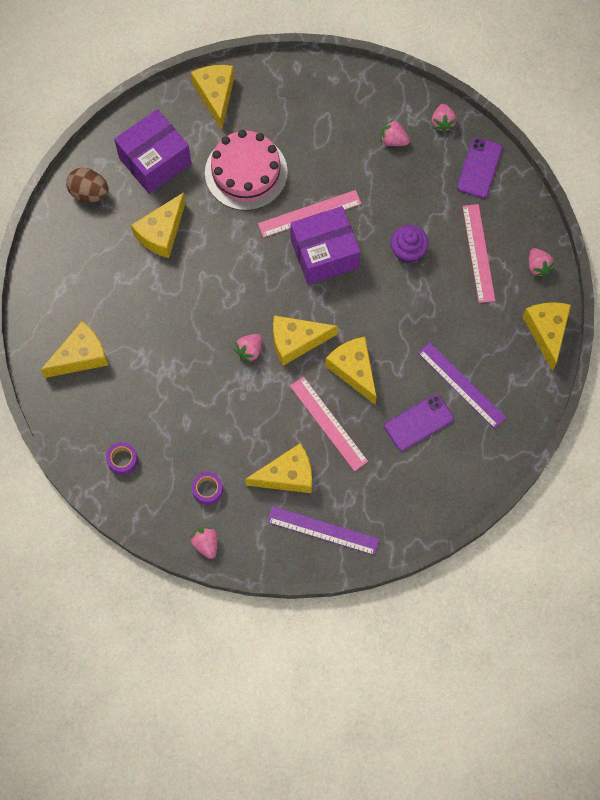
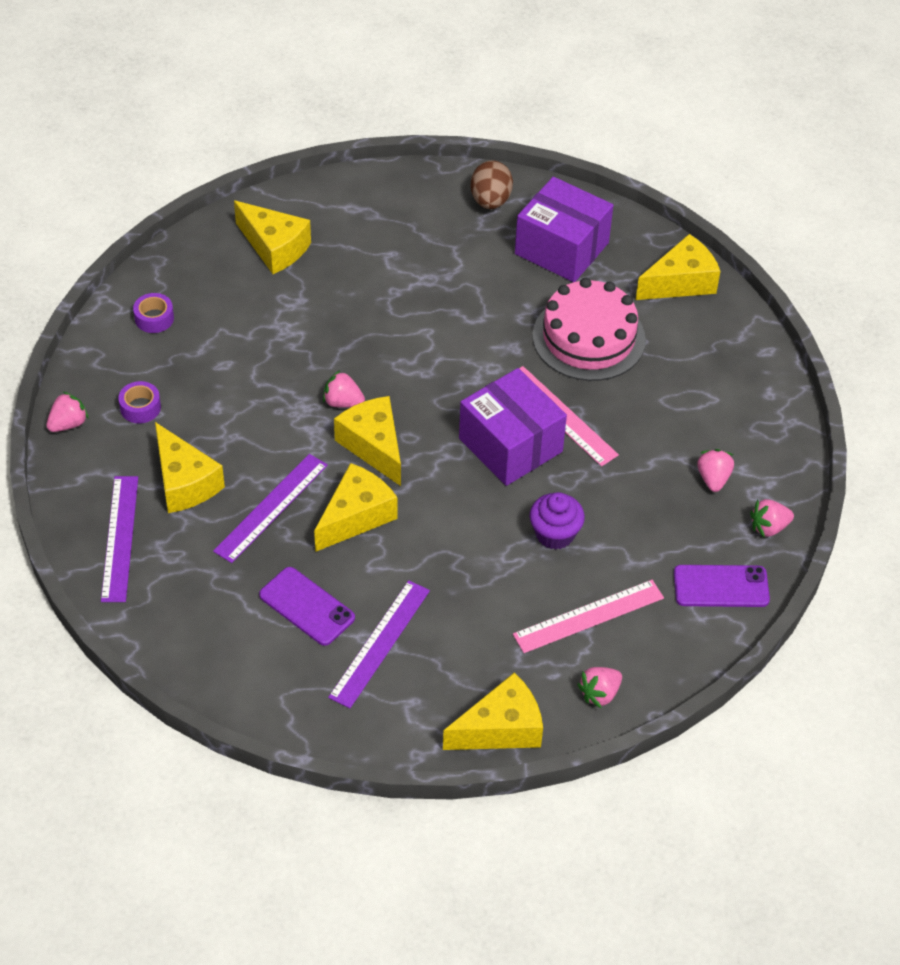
camera: 70 degrees right, 20 degrees down
(161, 233) = (467, 279): yellow cheese -> none
(328, 423) = (271, 507): pink ruler -> purple ruler

